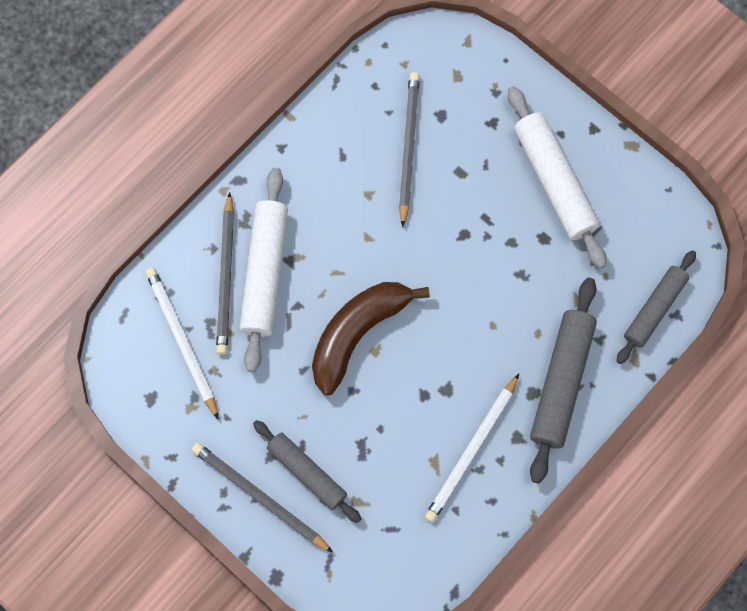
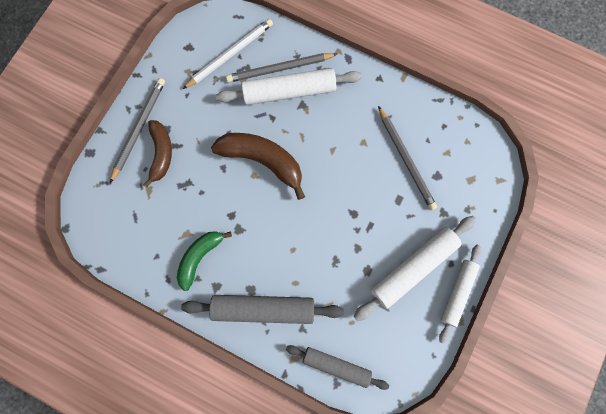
camera: 75 degrees right, 5 degrees up
(307, 472) = (161, 153): grey rolling pin -> brown banana
(408, 147) = (406, 160): grey pencil -> grey pencil turned 75 degrees clockwise
(472, 450) = (200, 257): white pencil -> green banana
(598, 138) = (457, 293): none -> white rolling pin

